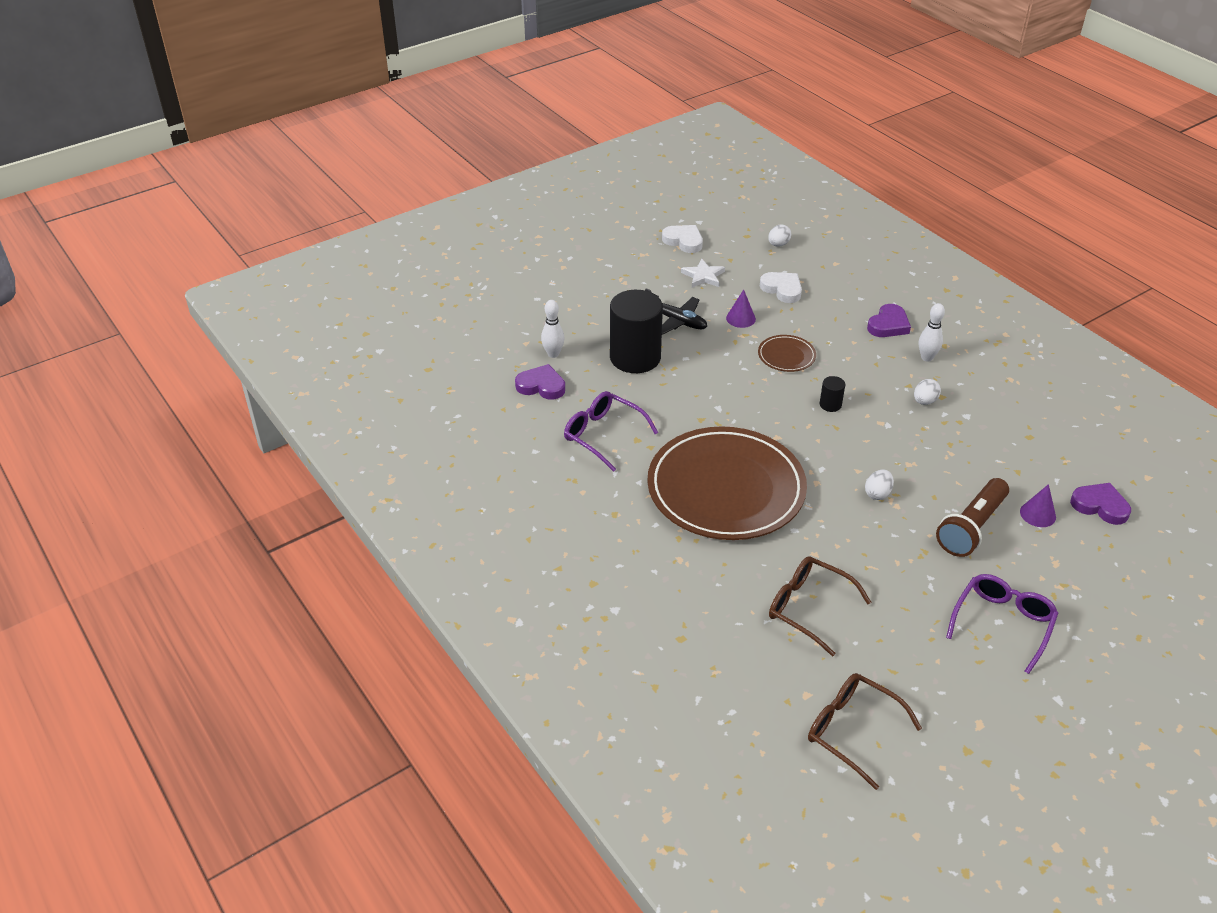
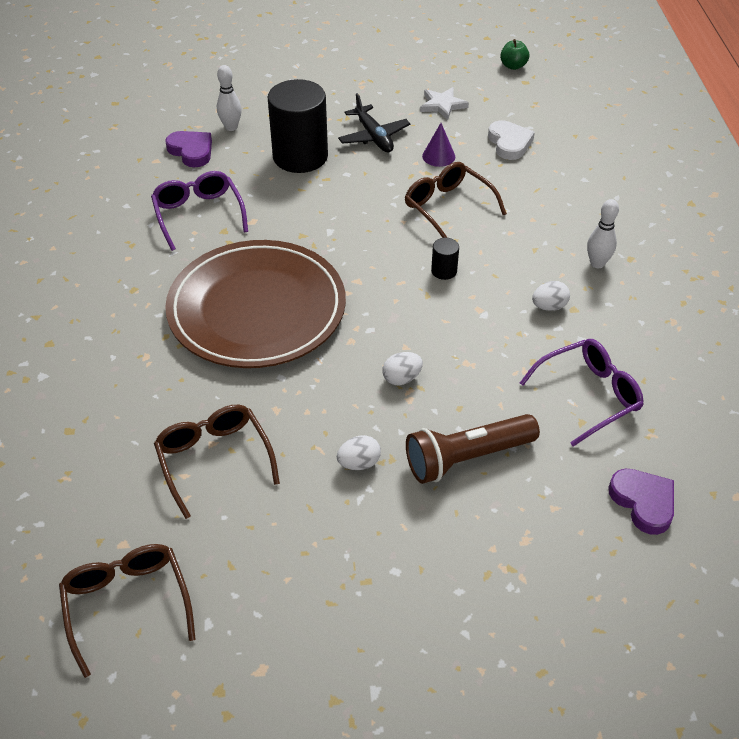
camera: 30 degrees right, 5 degrees up
(683, 241) = (457, 67): white heart -> none
(725, 225) = (513, 66): none -> green apple
(778, 244) = (549, 100): white egg -> white egg (359, 463)
(786, 356) = (447, 207): brown plate -> brown glasses
(888, 325) = (588, 216): purple heart -> none
(1002, 623) = (397, 575): purple glasses -> purple glasses (589, 395)
(1038, 514) = (558, 477): purple cone -> none

